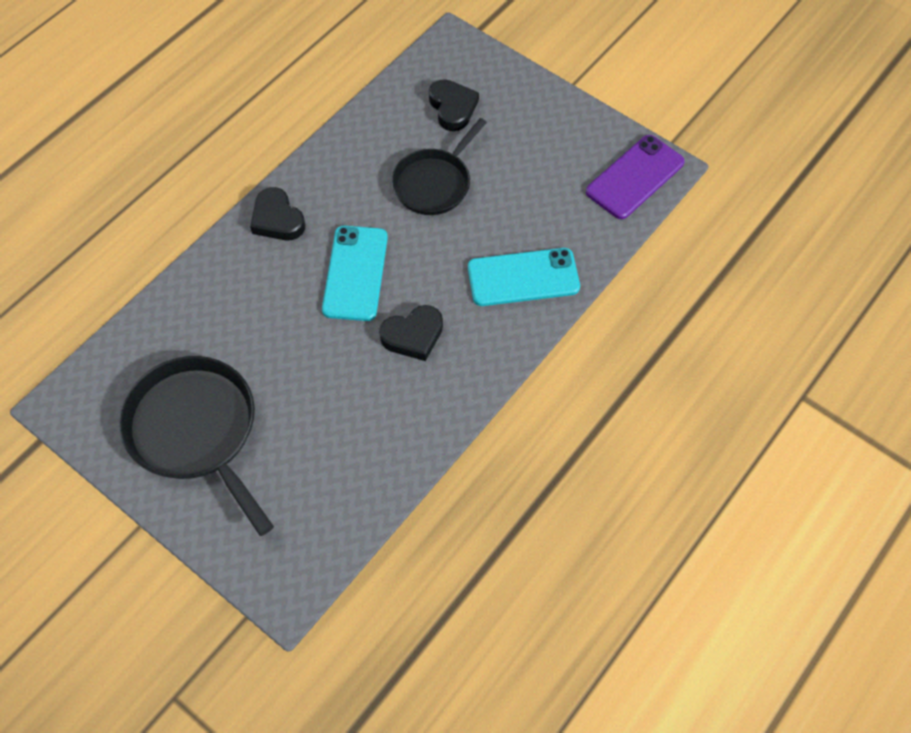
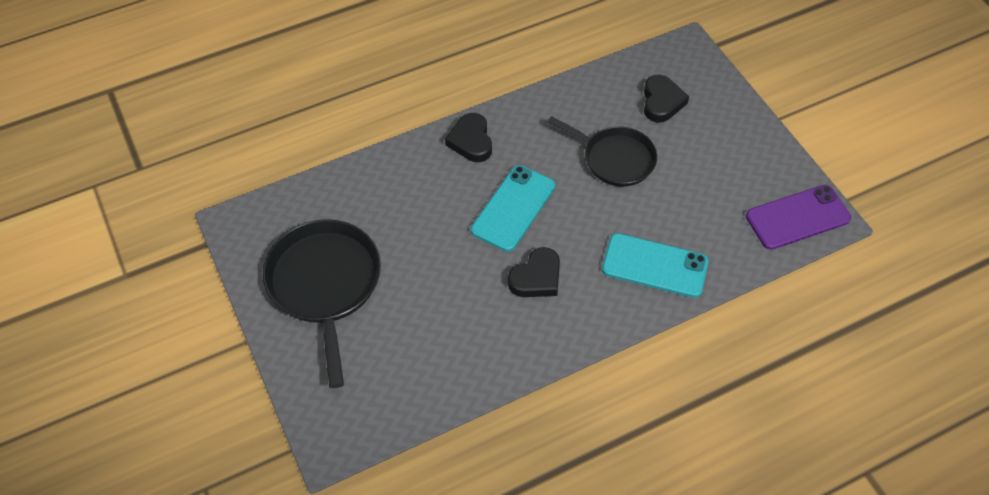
camera: 25 degrees right, 5 degrees down
(413, 335) = (536, 277): black heart -> black heart turned 45 degrees counterclockwise
(434, 183) = (615, 159): black pan -> black pan turned 120 degrees counterclockwise

